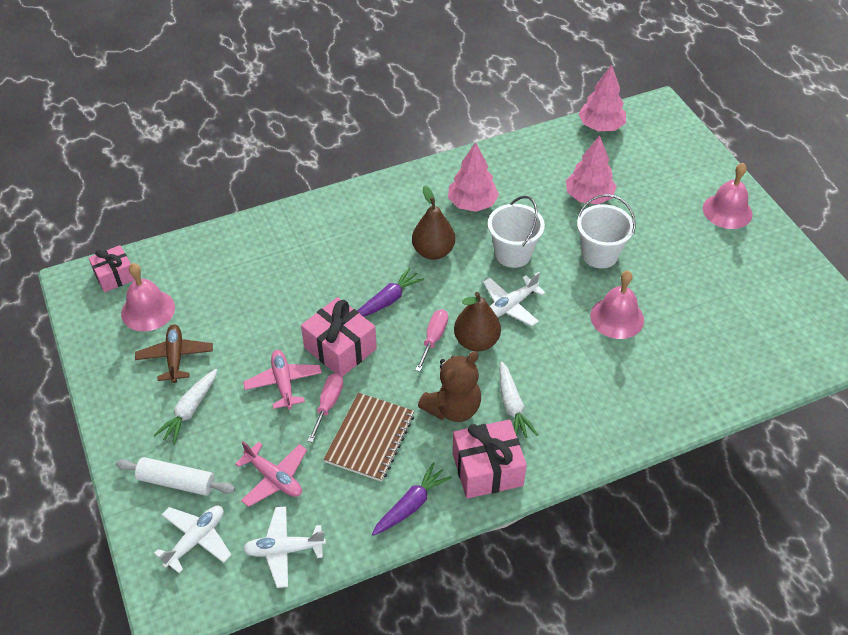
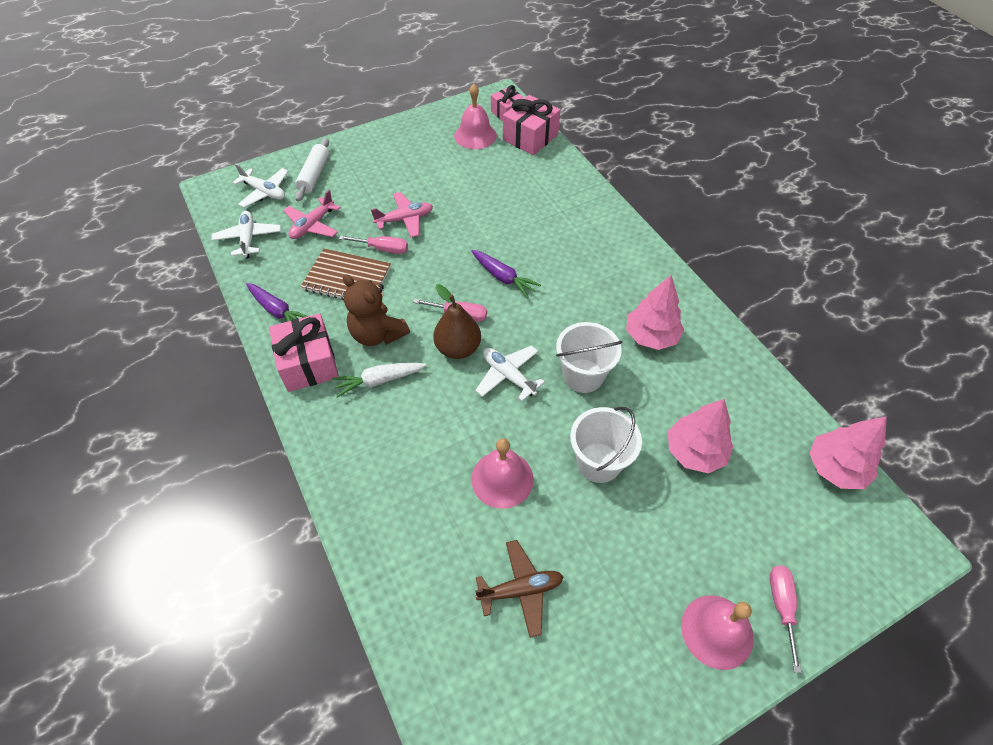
camera: 85 degrees right, 5 degrees up
(175, 357) = (429, 157): brown plane -> brown plane (521, 590)
(190, 410) = (378, 172): white carrot -> none
(340, 348) = (443, 250): pink gift -> pink gift (530, 137)
(433, 251) = (573, 307): brown pear -> none
(706, 176) = (781, 606): none -> pink screwdriver

